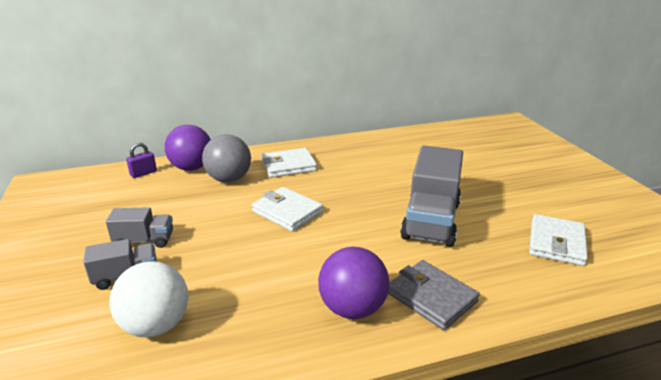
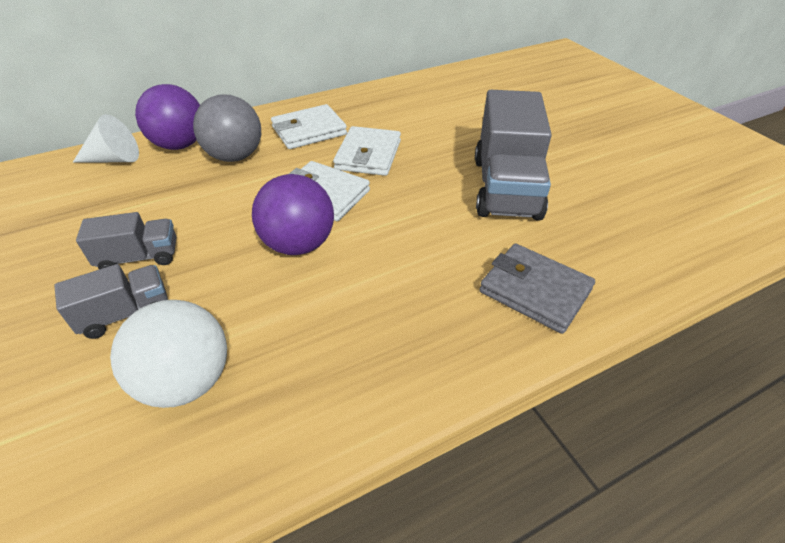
camera: 10 degrees left, 15 degrees up
(143, 173) = (114, 159): purple padlock -> white cone
(352, 308) = (443, 319): purple ball -> purple ball (299, 244)
(556, 243) = (657, 201): white wallet -> white wallet (368, 155)

